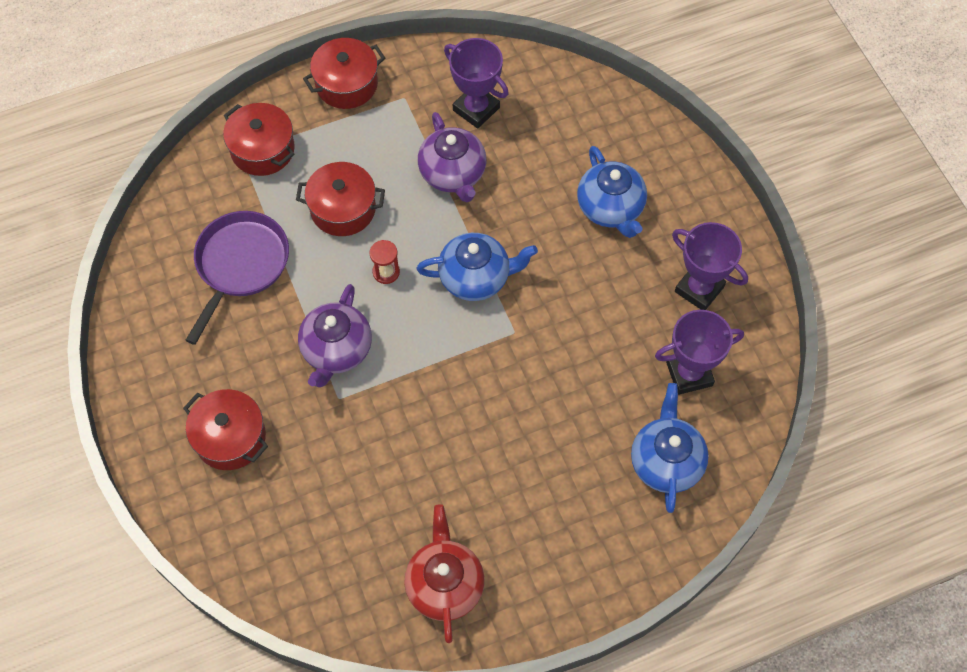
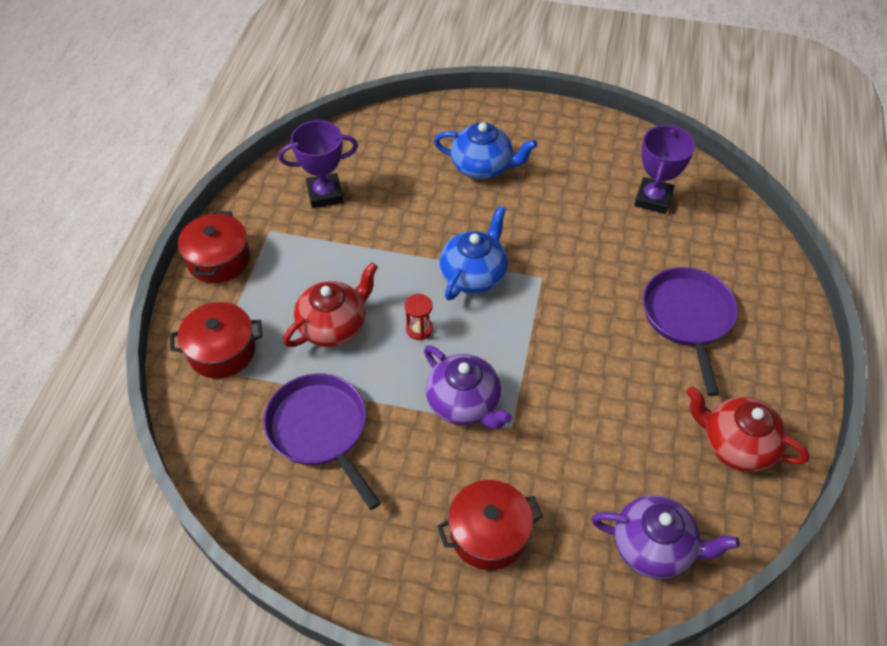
camera: 55 degrees left, 10 degrees down
(343, 209) = (334, 326): red pot -> red teapot
(453, 174) = (369, 238): purple teapot -> purple teapot (654, 547)
(559, 478) = (688, 318): none -> purple pan
(666, 461) = (715, 249): blue teapot -> none
(699, 289) = (589, 157): purple trophy -> none

